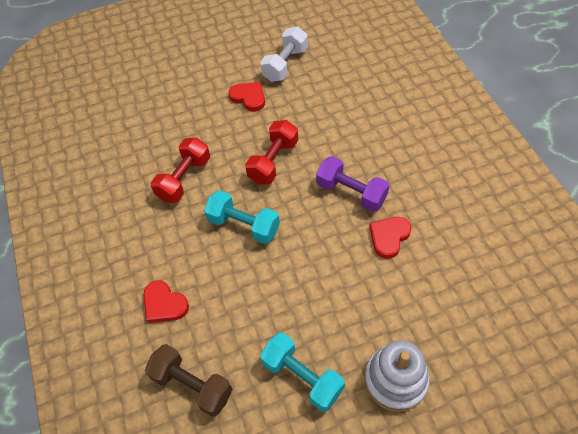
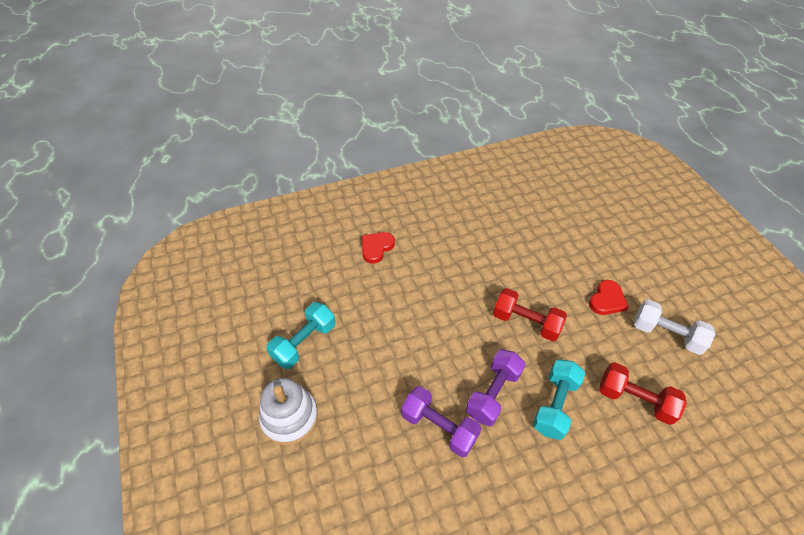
camera: 85 degrees right, 5 degrees down
(184, 179) = (497, 253): red dumbbell -> red dumbbell (634, 399)
(192, 385) = (309, 269): brown dumbbell -> none
(243, 225) = (450, 298): turquoise dumbbell -> turquoise dumbbell (554, 405)
(389, 237) = (439, 427): red heart -> purple dumbbell

